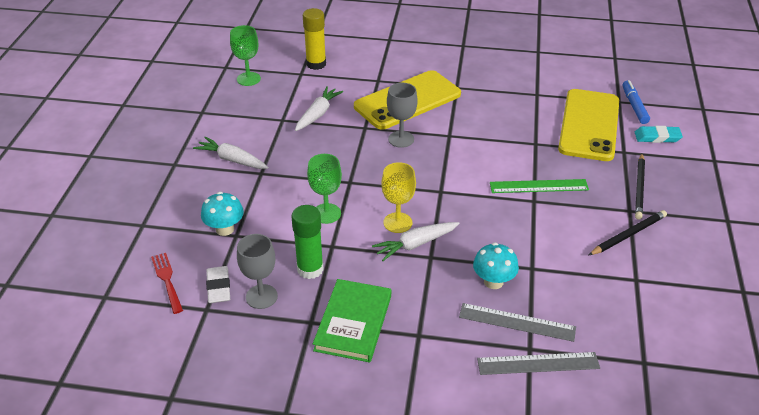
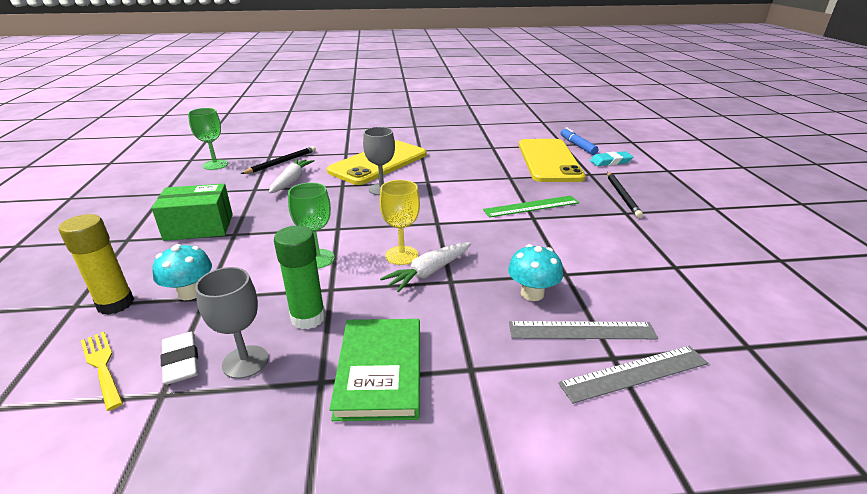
camera: 15 degrees left, 10 degrees down
(167, 280) = (102, 366): red fork -> yellow fork
(232, 160) = (199, 227): white carrot -> green box
(316, 64) = (283, 149): yellow glue stick -> yellow glue stick (116, 304)
(628, 235) = (639, 231): black pencil -> black pencil (281, 162)

